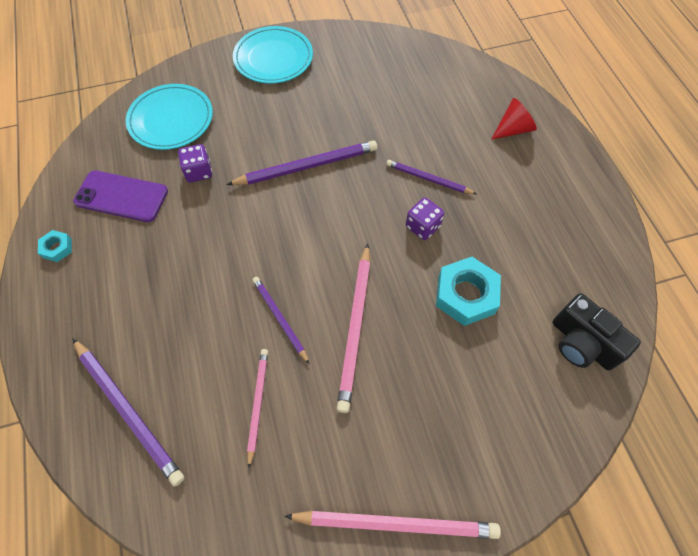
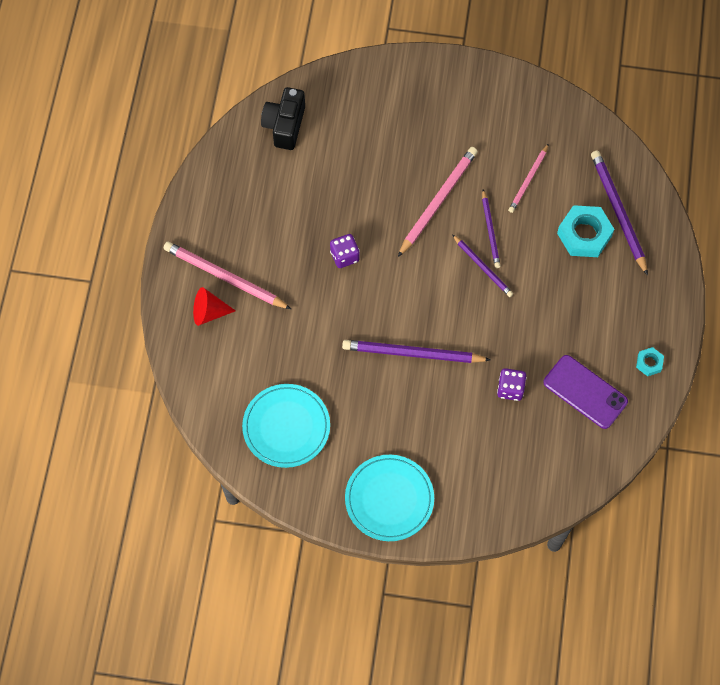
camera: 155 degrees left, 5 degrees up
(171, 119) = (518, 461): turquoise plate -> turquoise plate (286, 427)
(396, 523) = (470, 81): pink pencil -> pink pencil (224, 277)
(428, 179) = (314, 296): purple pencil -> purple pencil (483, 267)
(466, 295) = (344, 190): turquoise nut -> turquoise nut (584, 234)
(582, 343) = (285, 125): black camera -> black camera turned 150 degrees counterclockwise

